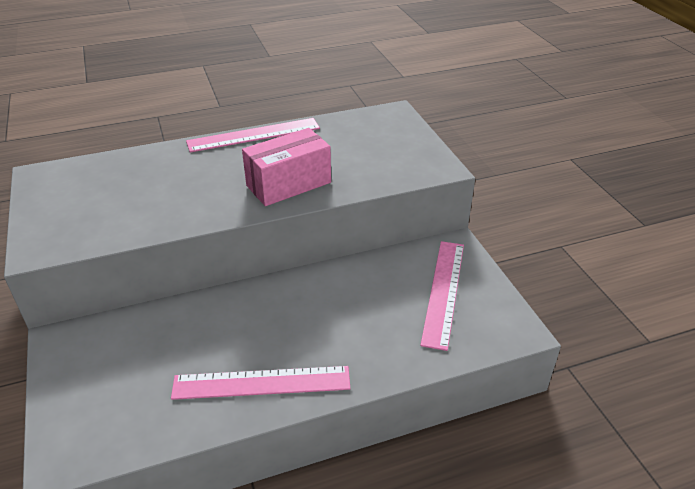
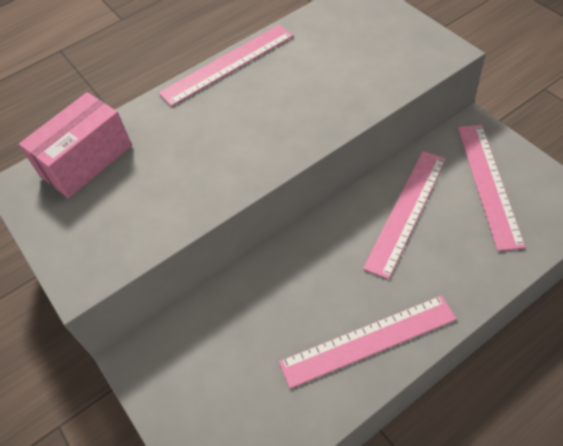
camera: 10 degrees left, 15 degrees up
(288, 184) = (301, 116): pink box -> pink box (86, 161)
(357, 293) = (406, 211): none -> pink ruler

